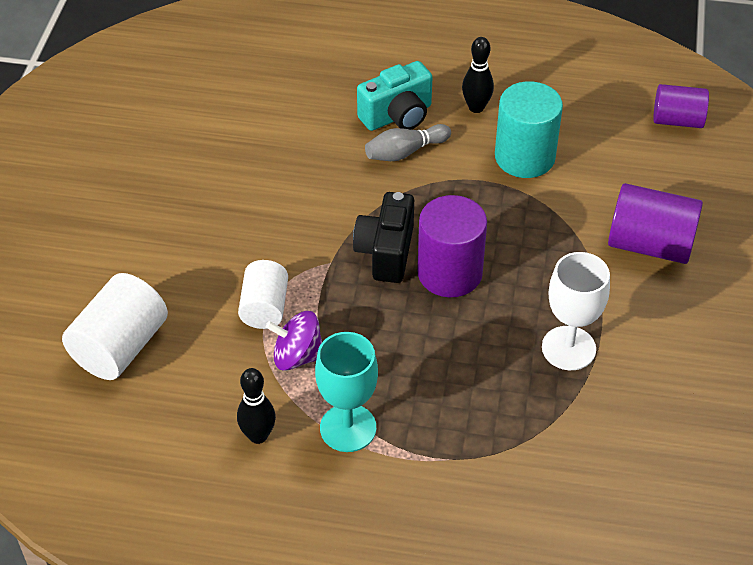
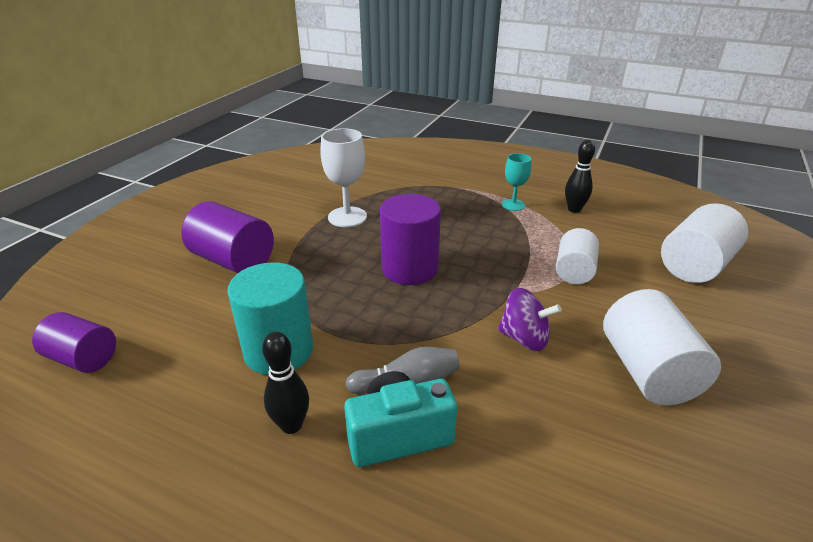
camera: 165 degrees left, 15 degrees down
(207, 199) = (648, 371): none -> white cylinder
(297, 356) = (546, 240): purple spinning top -> purple spinning top (524, 338)
(348, 428) = (513, 205): turquoise goblet -> turquoise goblet, size x0.62
(386, 252) = (460, 291): black camera -> none

